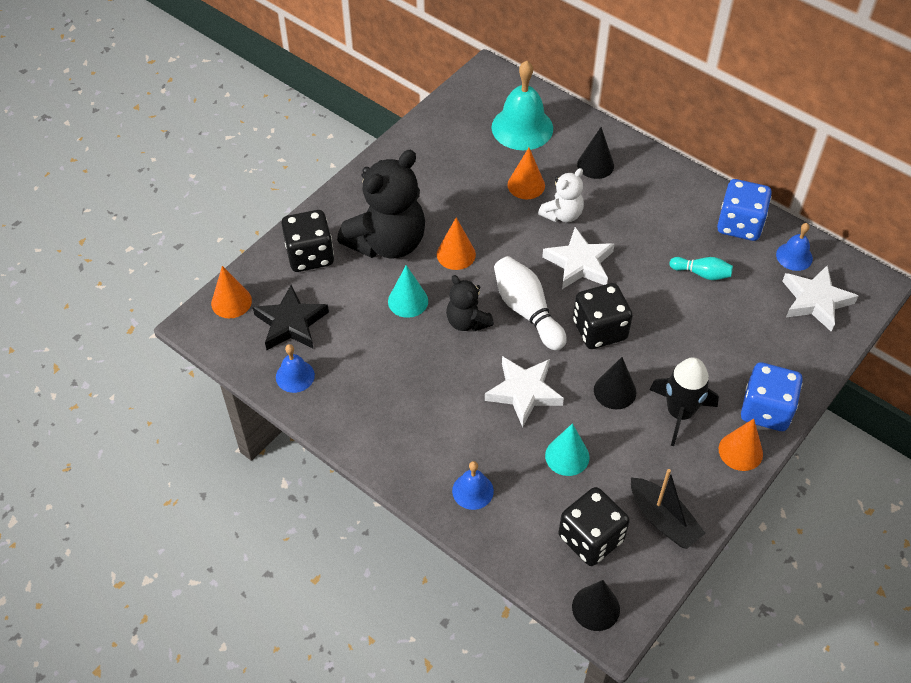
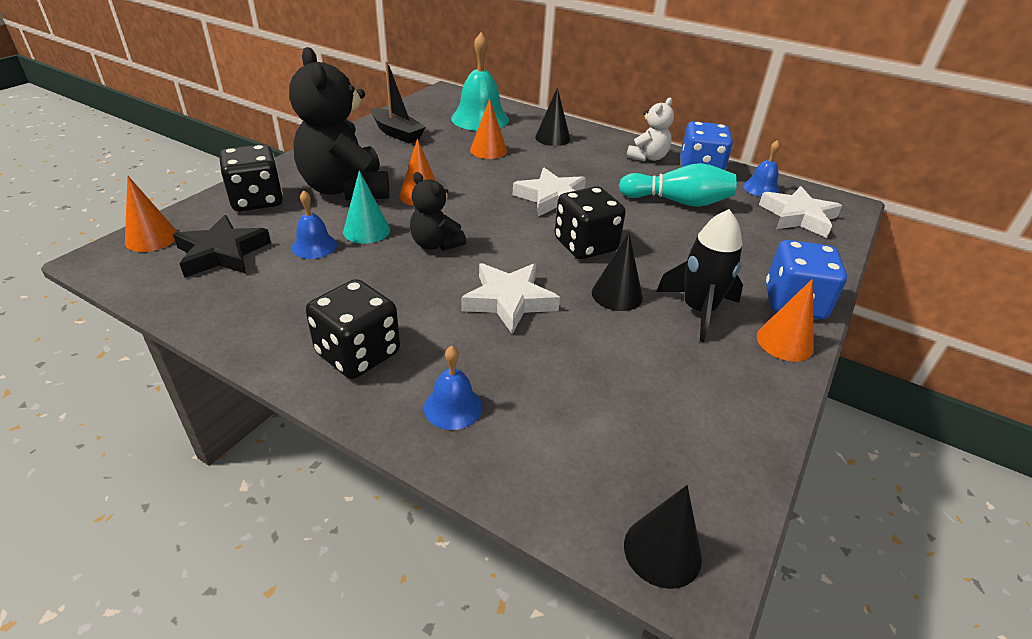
camera: 10 degrees left, 15 degrees down
(295, 376) = (216, 299): blue bell -> blue bell (314, 246)
(387, 242) = (346, 189): black teddy bear -> black teddy bear turned 120 degrees clockwise
(527, 311) = (502, 234): white bowling pin -> none
(562, 214) = (527, 167): white teddy bear -> white teddy bear (648, 157)
(567, 456) = (574, 360): turquoise cone -> none
(590, 538) = (629, 453): black dice -> black dice (358, 354)
(663, 520) = (720, 422): black boat -> black boat (397, 133)
(701, 273) = (677, 202): turquoise bowling pin -> turquoise bowling pin, size x1.73

